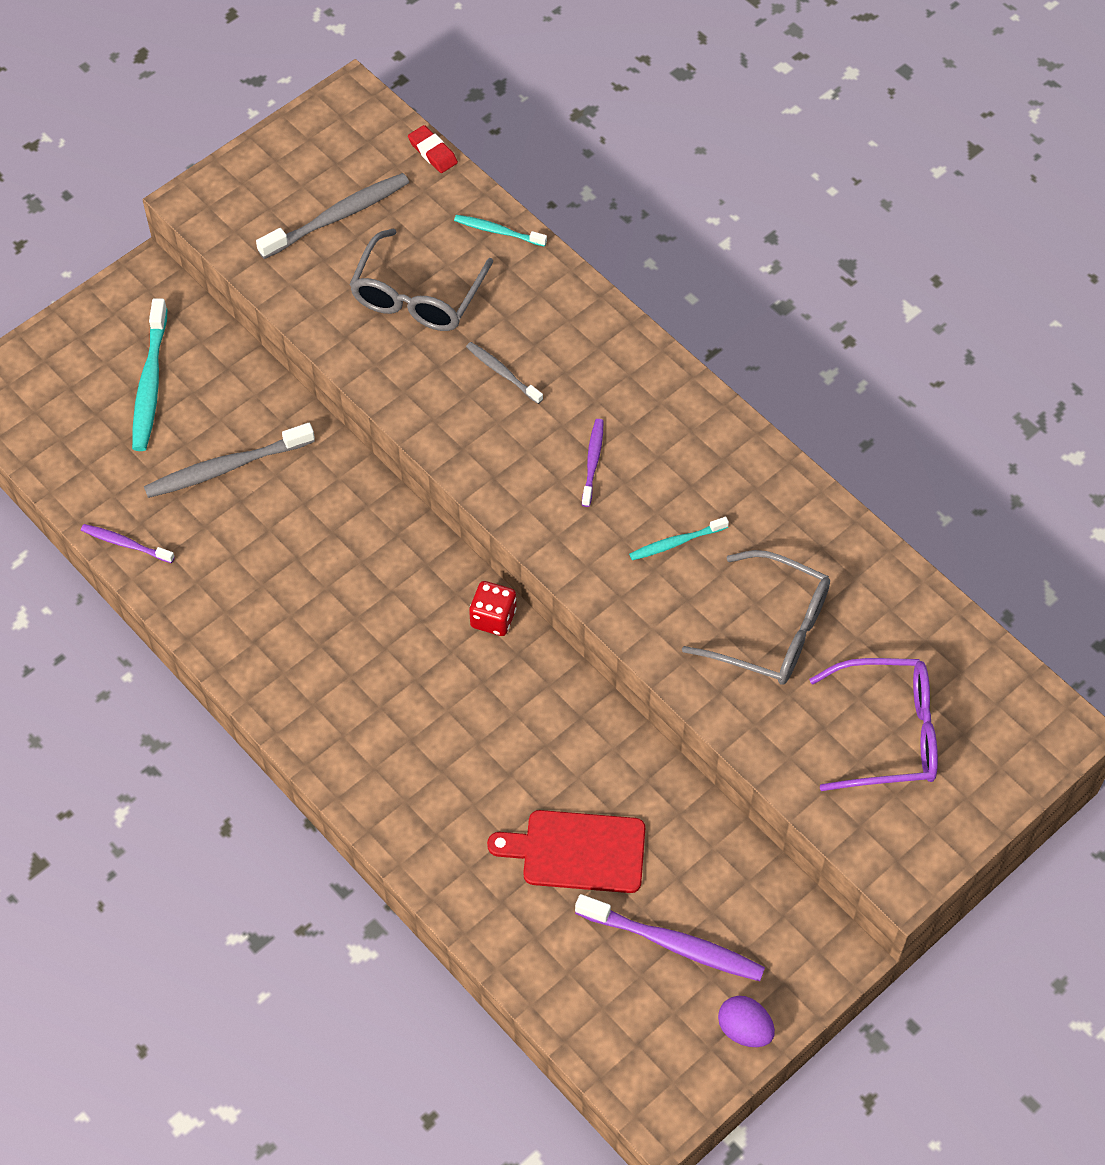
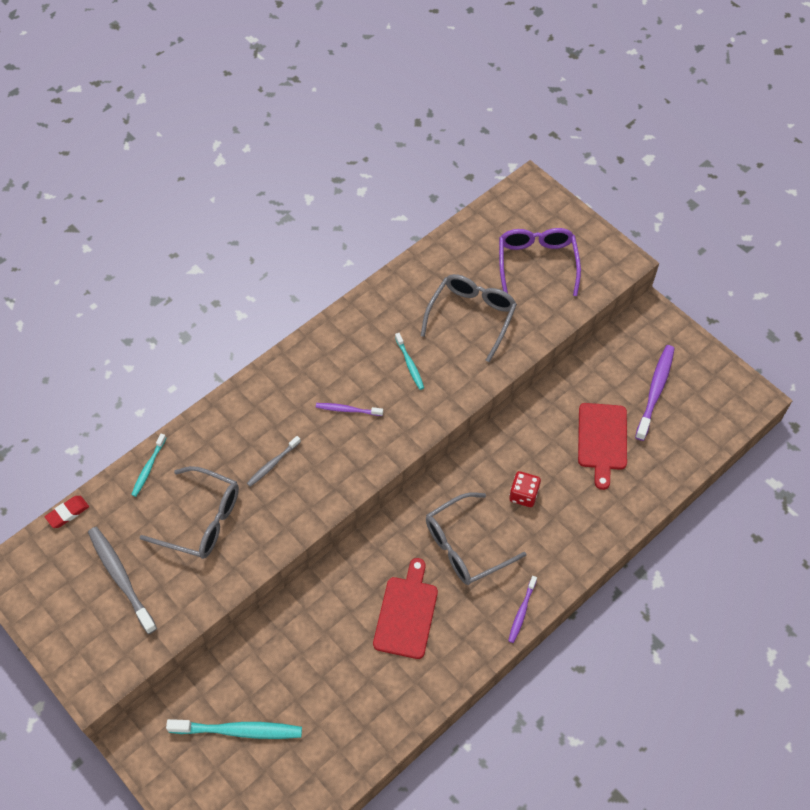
camera: 90 degrees left, 0 degrees up
(126, 544) = (383, 736): purple toothbrush -> purple toothbrush (522, 612)
(227, 467) = (318, 667): grey toothbrush -> none
(295, 571) = (406, 614): none -> red cutting board
(396, 647) = (465, 546): none -> grey glasses
(493, 618) = (442, 488): red dice -> red dice (523, 495)
(744, 1029) = (701, 358): purple egg -> none

